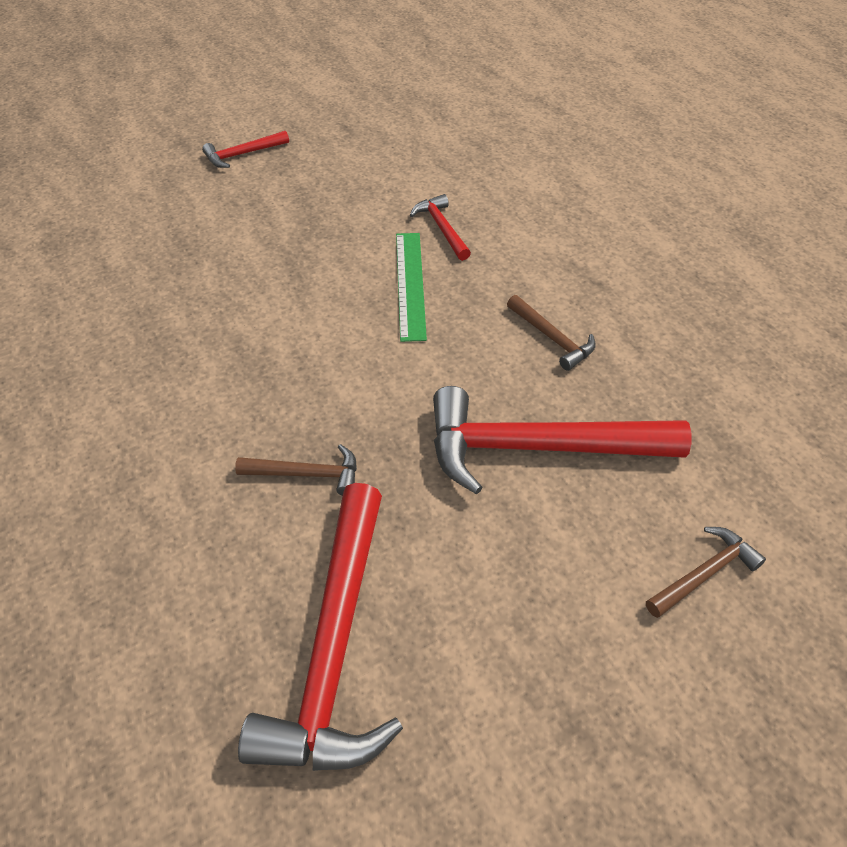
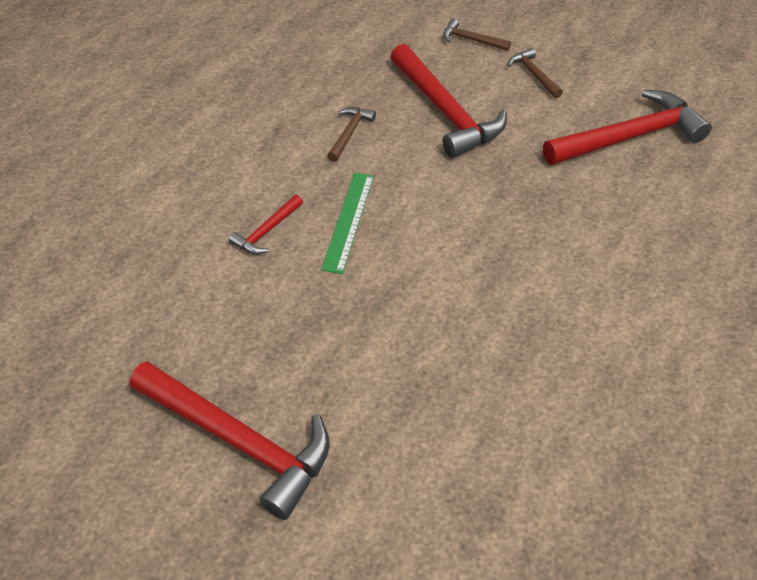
camera: 120 degrees left, 0 degrees up
(242, 154) = (239, 441): red hammer -> red hammer, size x2.13
(307, 474) = (551, 194): brown hammer -> brown hammer (534, 74)
(410, 284) = (348, 221): green ruler -> green ruler turned 45 degrees counterclockwise

